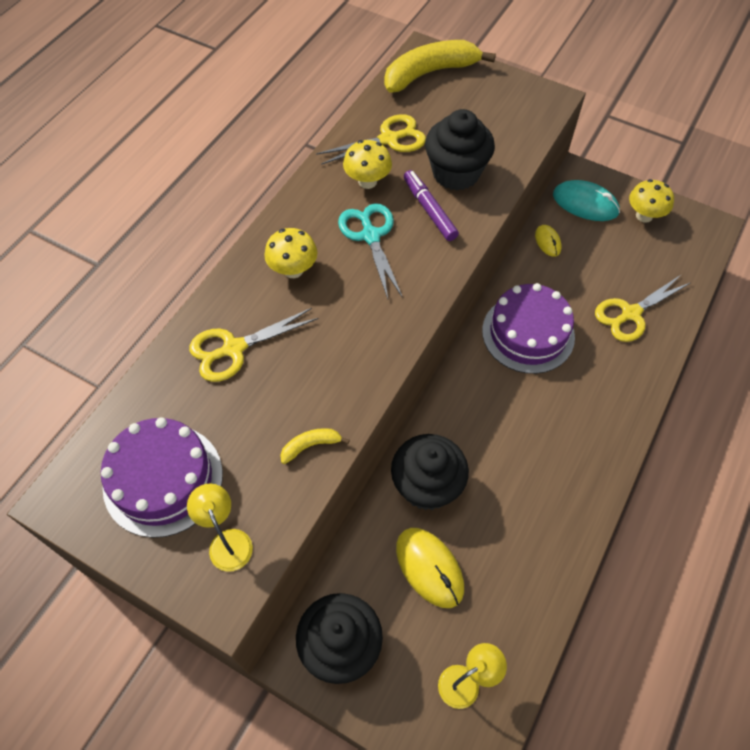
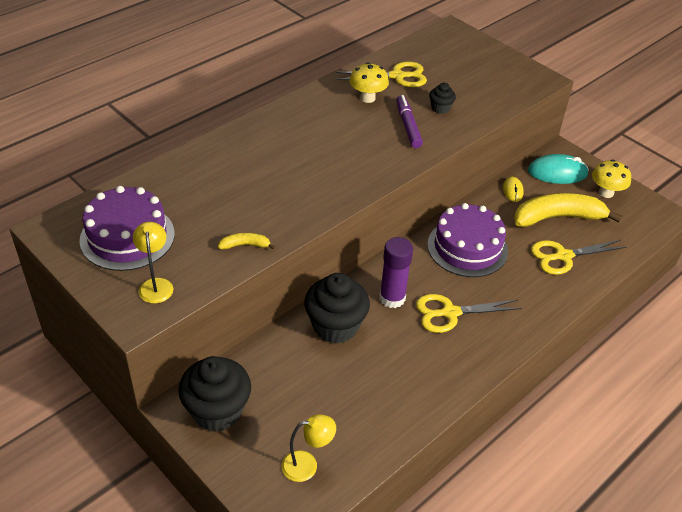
camera: 15 degrees right, 15 degrees down
(234, 349) = (216, 174): yellow scissors -> yellow scissors (450, 313)
(293, 270) = (284, 138): yellow mushroom -> none
(370, 236) = (353, 131): turquoise scissors -> none
(429, 568) = (312, 381): yellow mouse -> none
(430, 73) = (450, 43): yellow banana -> yellow banana (558, 217)
(456, 173) = (440, 108): black cupcake -> black cupcake, size x0.47
(473, 427) = (392, 298): none -> purple glue stick
(585, 204) = (557, 172): turquoise mouse -> turquoise mouse turned 45 degrees counterclockwise

